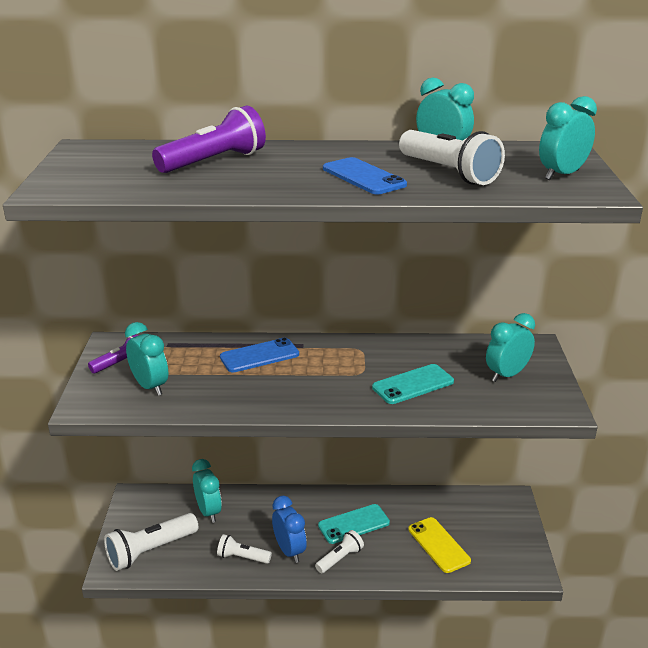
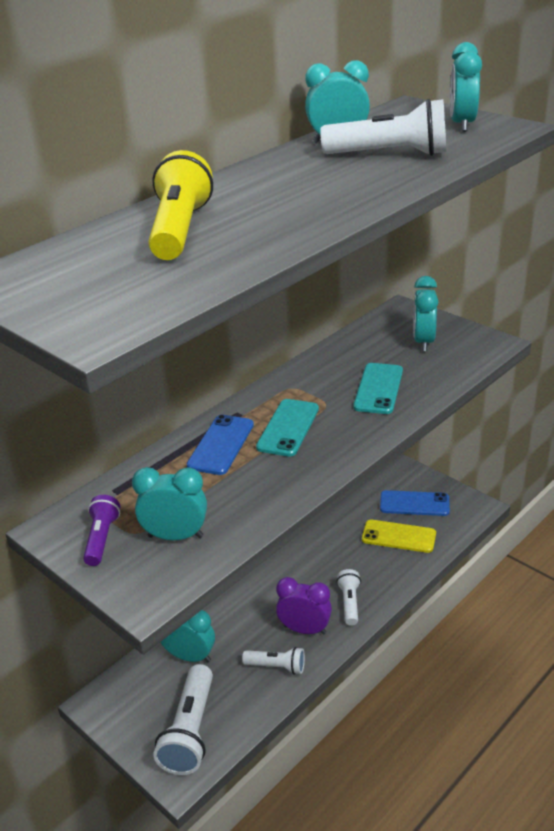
camera: 45 degrees left, 5 degrees up
(214, 161) = (179, 230): purple flashlight -> yellow flashlight
(242, 557) = (276, 666): white flashlight -> white flashlight turned 135 degrees counterclockwise
(289, 551) = (304, 629): blue clock -> purple clock
(354, 524) = (320, 570): turquoise phone -> turquoise phone (288, 428)
(363, 177) = (342, 185): blue phone -> blue phone (414, 504)

